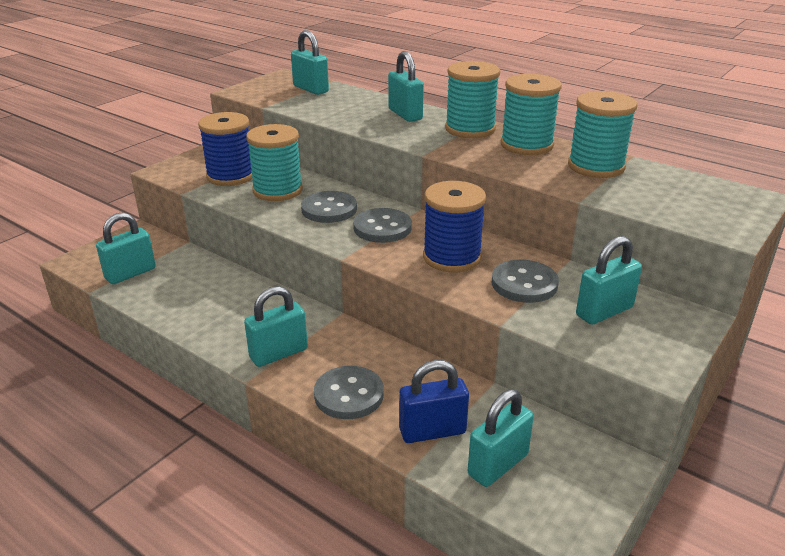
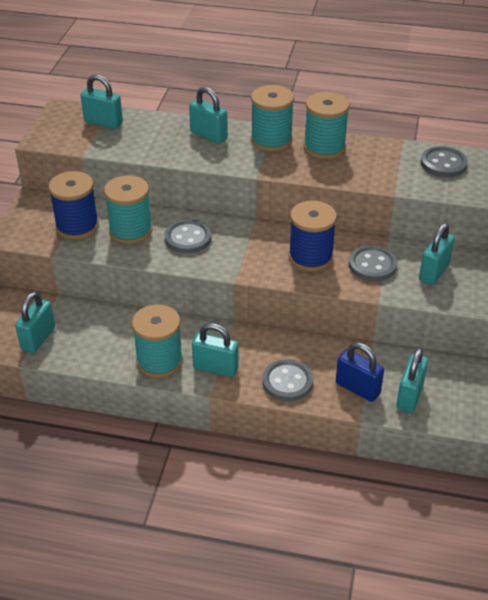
camera: 25 degrees left, 10 degrees up
(278, 353) = (215, 368): turquoise padlock -> turquoise padlock turned 75 degrees clockwise
(382, 228) = (242, 245): grey button -> grey button (443, 164)
(432, 431) = (357, 388): blue padlock -> blue padlock turned 75 degrees clockwise
(596, 166) = (385, 158): turquoise spool -> turquoise spool (159, 361)

